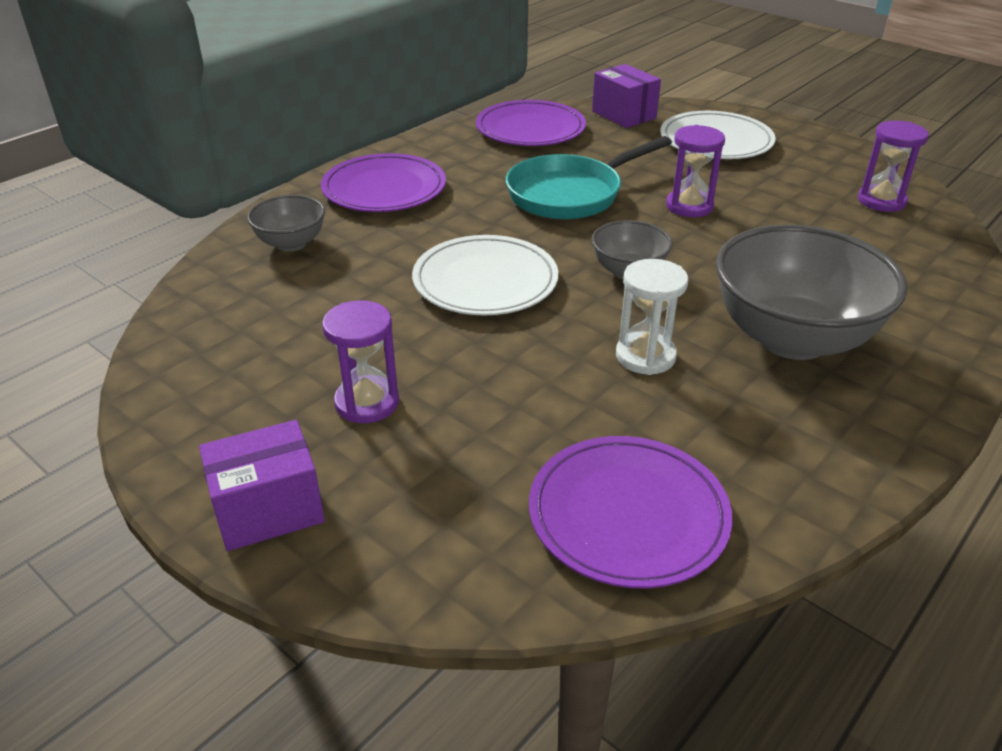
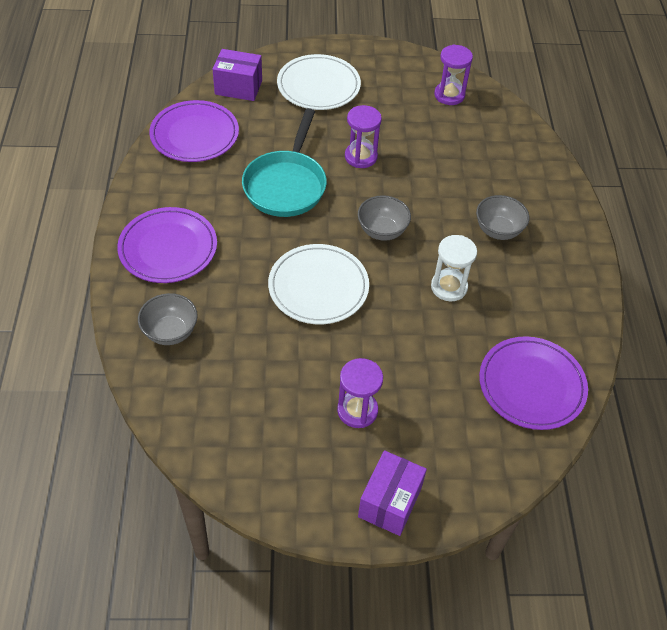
camera: 45 degrees left, 15 degrees up
(792, 338) = (498, 230): grey bowl -> grey bowl, size x0.50

